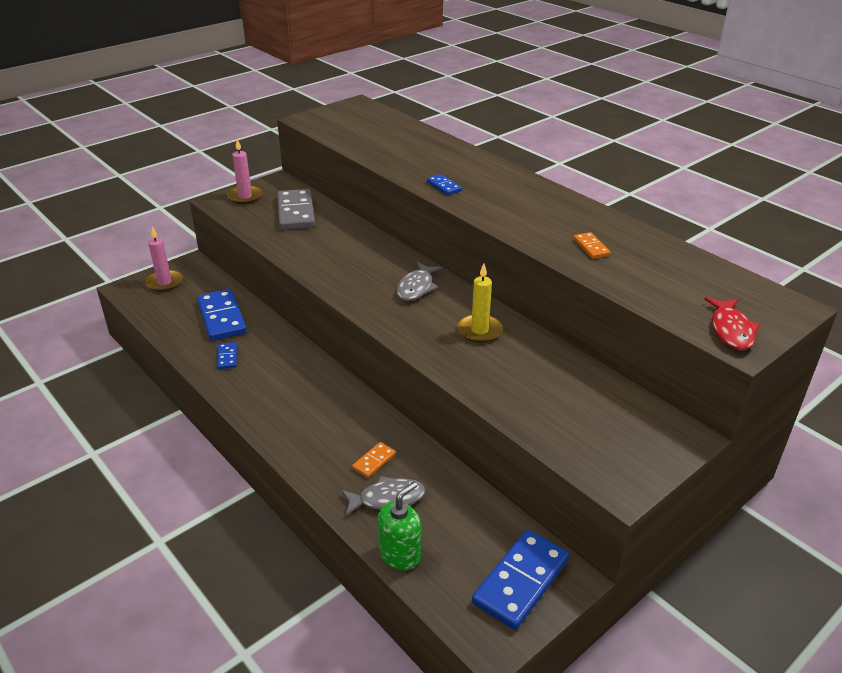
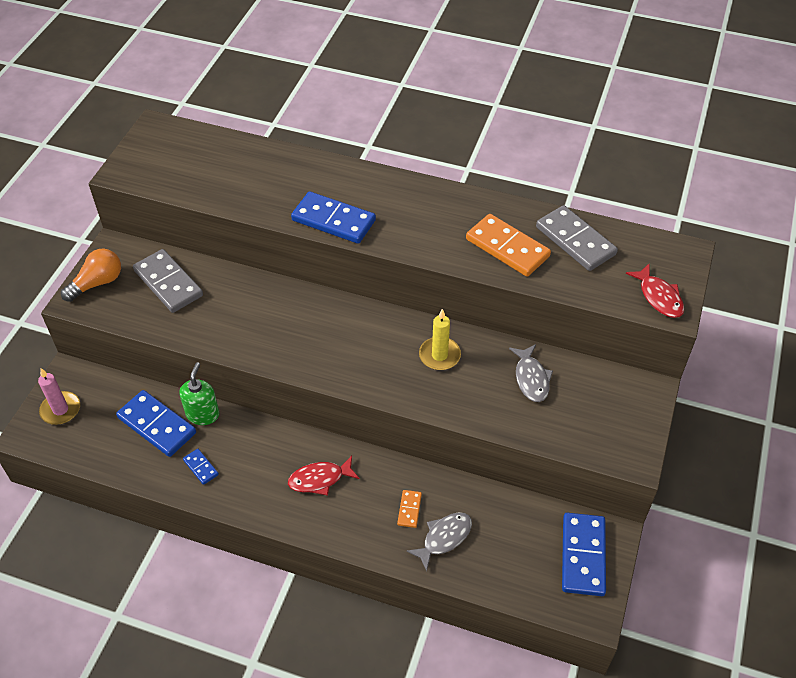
camera: 30 degrees left, 15 degrees up
(245, 197) = (97, 283): pink candle -> orange light bulb
(314, 405) = (320, 479): none -> red fish
(400, 554) = (487, 580): green soap dispenser -> green soap dispenser (203, 414)
(416, 287) = (353, 330): grey fish -> grey fish (531, 378)
(444, 186) = (333, 220): blue domino -> blue domino, size x2.09
(591, 247) = (507, 248): orange domino -> orange domino, size x2.09
(668, 263) = (575, 241): none -> grey domino

